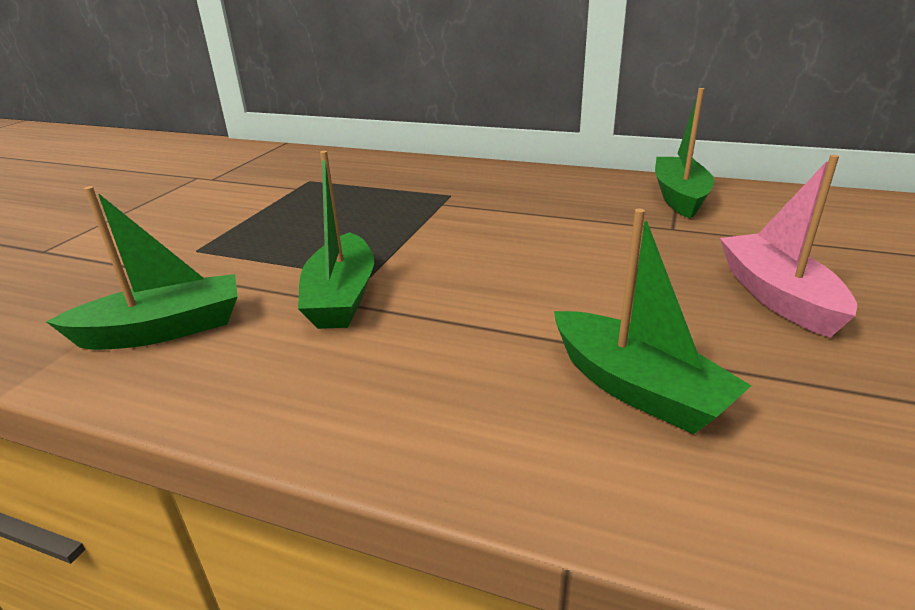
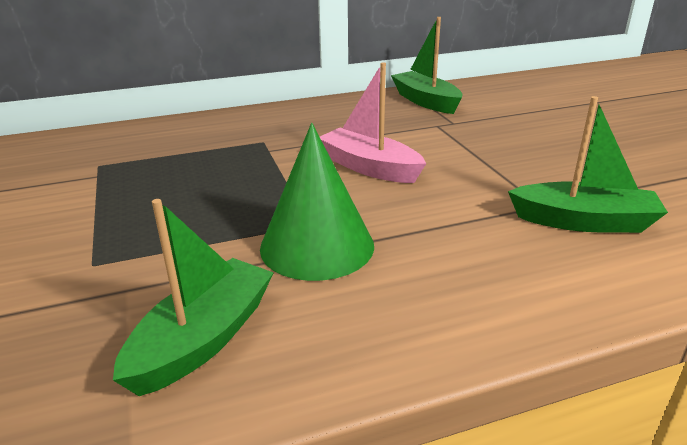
camera: 40 degrees left, 0 degrees up
(341, 297) = (317, 246): green boat -> green cone
(777, 296) = (564, 146): pink boat -> pink boat (369, 167)

